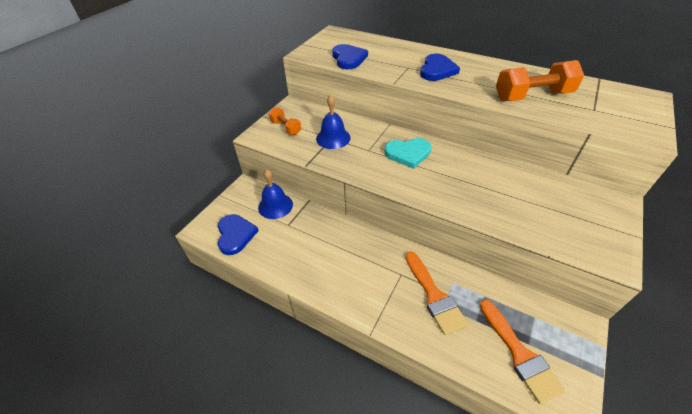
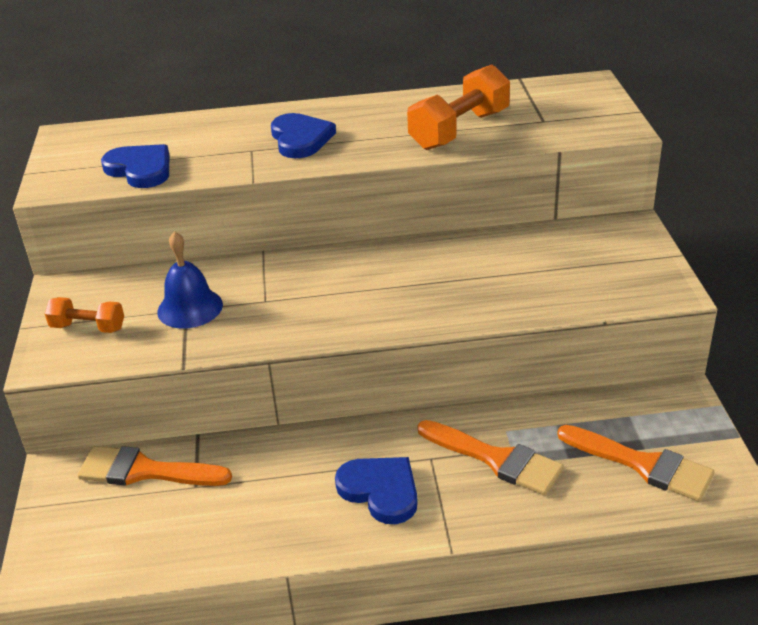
camera: 35 degrees left, 10 degrees down
(235, 235) = (114, 549): blue heart -> blue heart (380, 490)
(275, 205) = (145, 471): blue bell -> orange brush
(408, 154) = (330, 280): turquoise heart -> none

